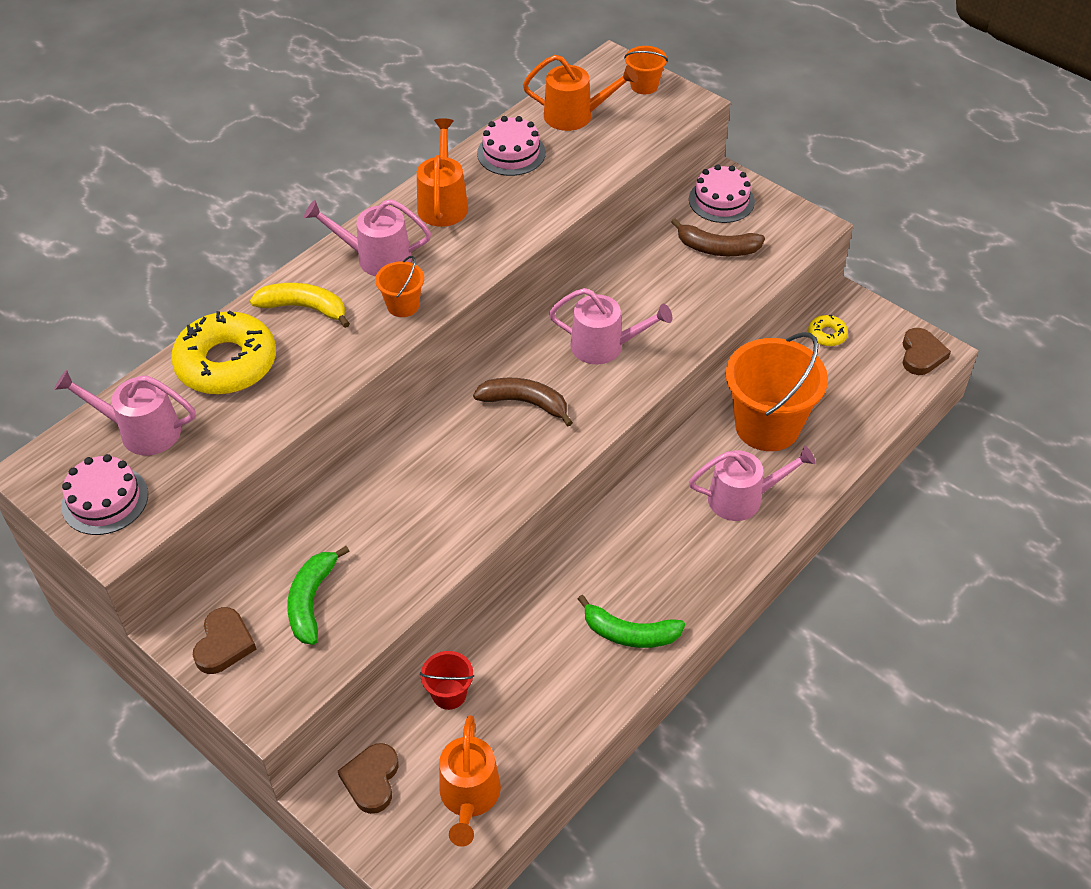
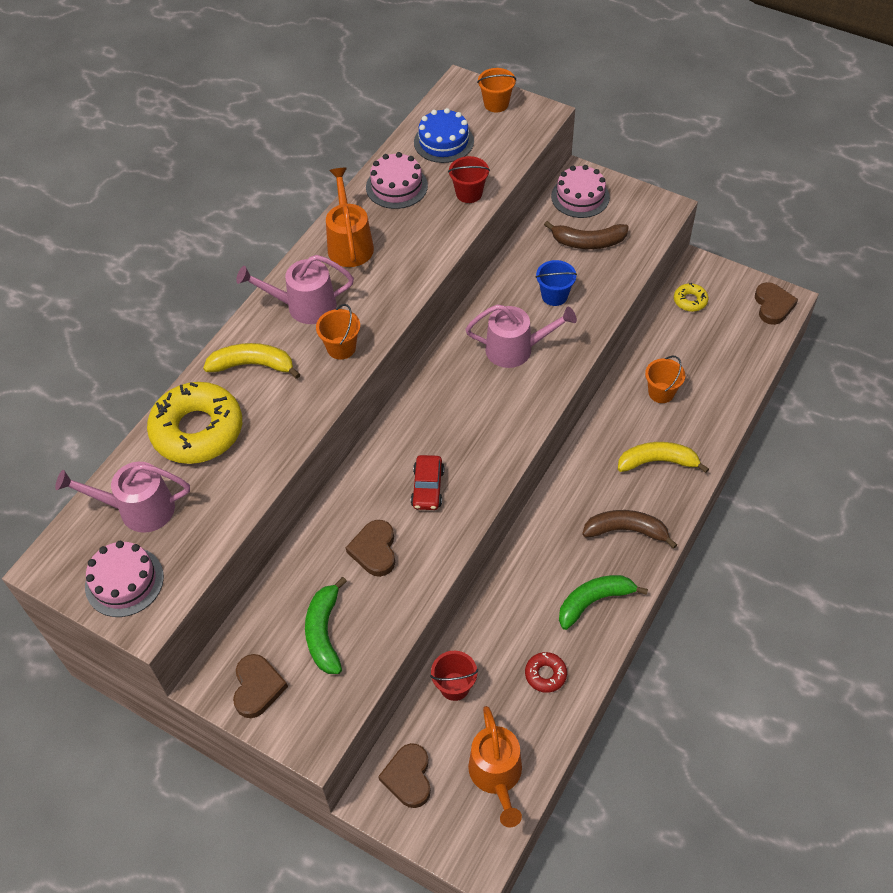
camera: 10 degrees left, 5 degrees up
(390, 526) = (374, 550): none -> brown heart
(466, 472) = (427, 488): none -> red car
(525, 403) = (461, 414): brown banana -> brown banana (626, 530)
(553, 701) = (545, 674): none -> red donut
(575, 116) = (443, 142): orange watering can -> blue cake
(587, 171) = (469, 193): none -> red bucket
(629, 633) = (594, 601): green banana -> green banana turned 150 degrees clockwise
(663, 298) = (554, 296): none -> blue bucket
(743, 498) = (657, 462): pink watering can -> yellow banana
(767, 426) = (661, 393): orange bucket -> orange bucket, size x0.46

